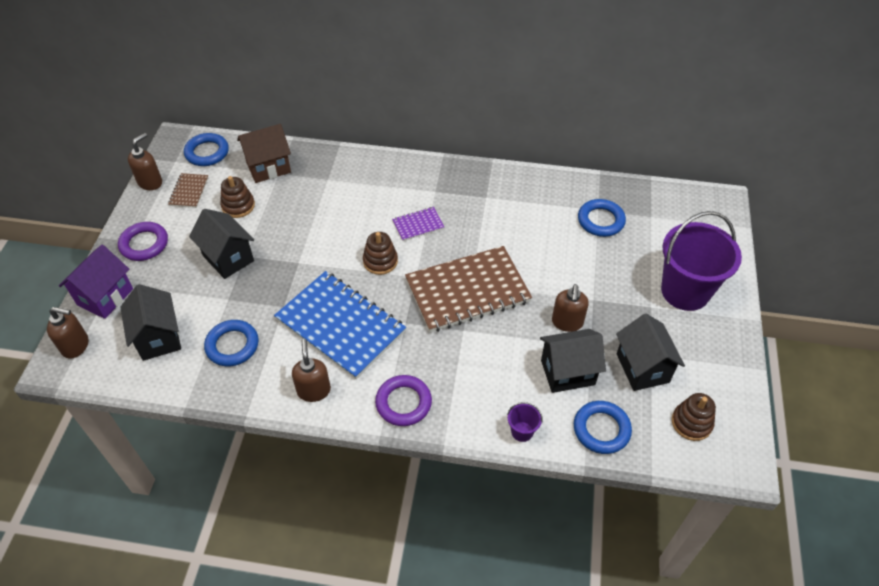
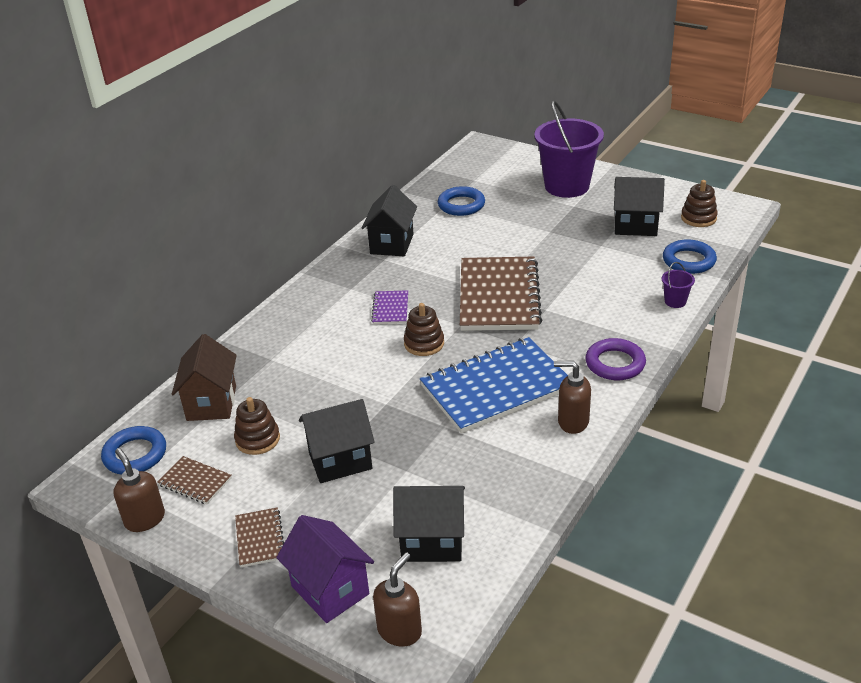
camera: 65 degrees left, 15 degrees down
(144, 244) = (260, 538): purple ring -> brown notebook
(232, 345) = (479, 476): blue ring -> none
(567, 322) = (568, 250): brown soap dispenser -> none
(567, 372) = (622, 263): black house -> black house (391, 244)

